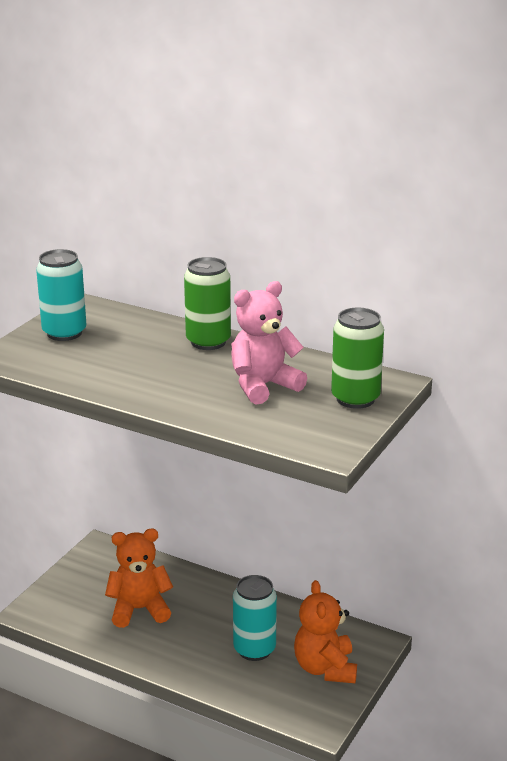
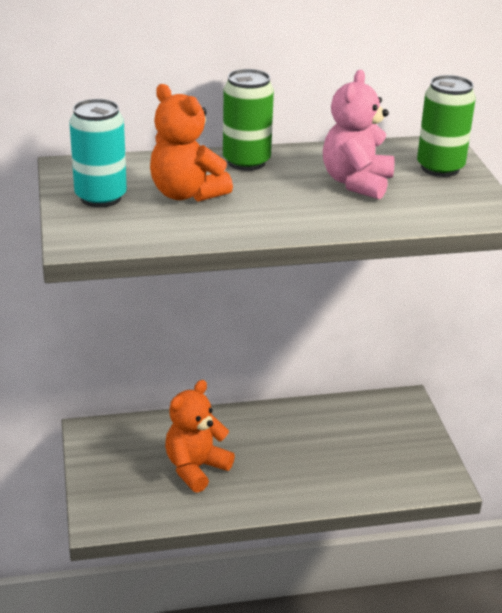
camera: 40 degrees left, 5 degrees up
(254, 649) = (328, 452): turquoise can -> none
(325, 668) = (397, 439): orange teddy bear -> orange teddy bear (186, 194)

